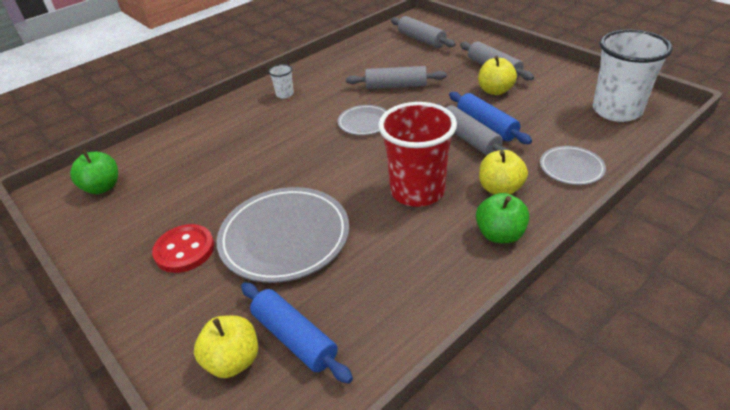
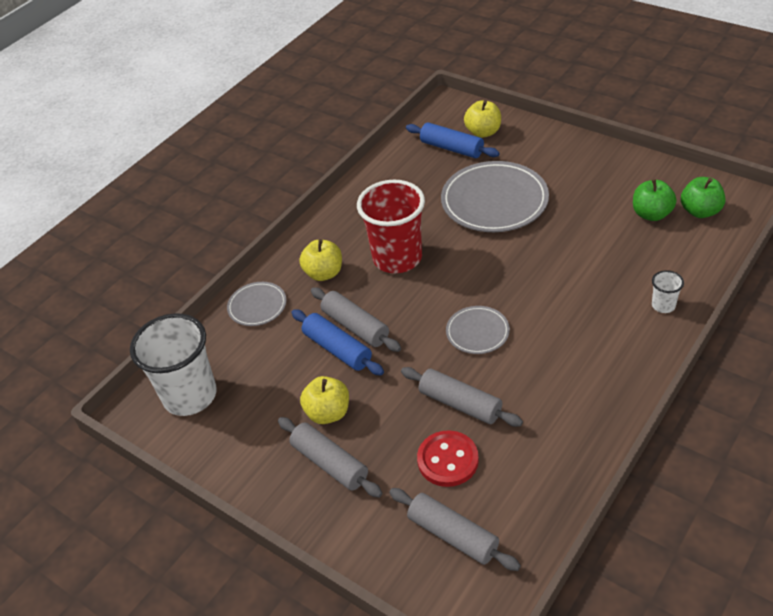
camera: 170 degrees right, 5 degrees up
(184, 250) = (568, 178): red button -> red button (448, 460)
(285, 94) = (605, 365): white cup -> white cup (663, 305)
(396, 86) = (460, 404): grey rolling pin -> grey rolling pin turned 45 degrees clockwise
(500, 234) = (324, 233): green apple -> green apple (651, 214)

